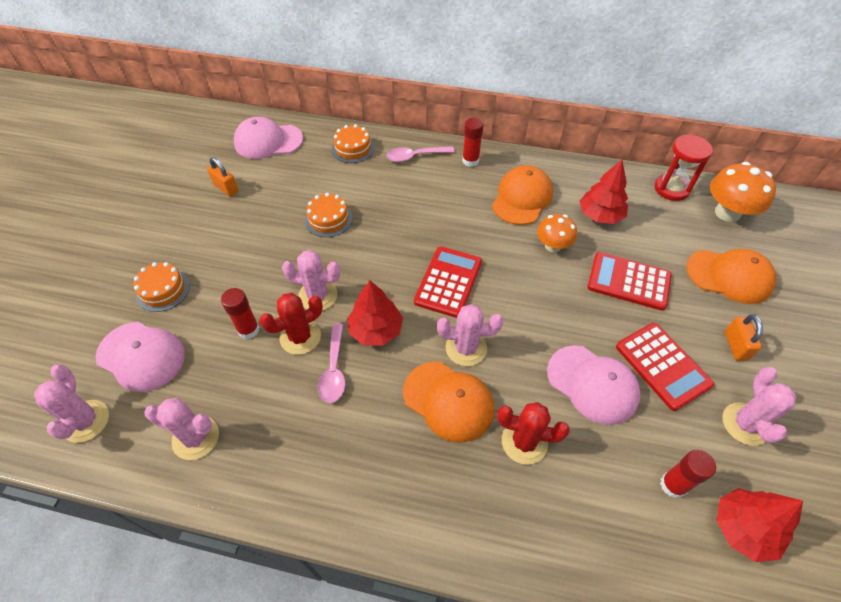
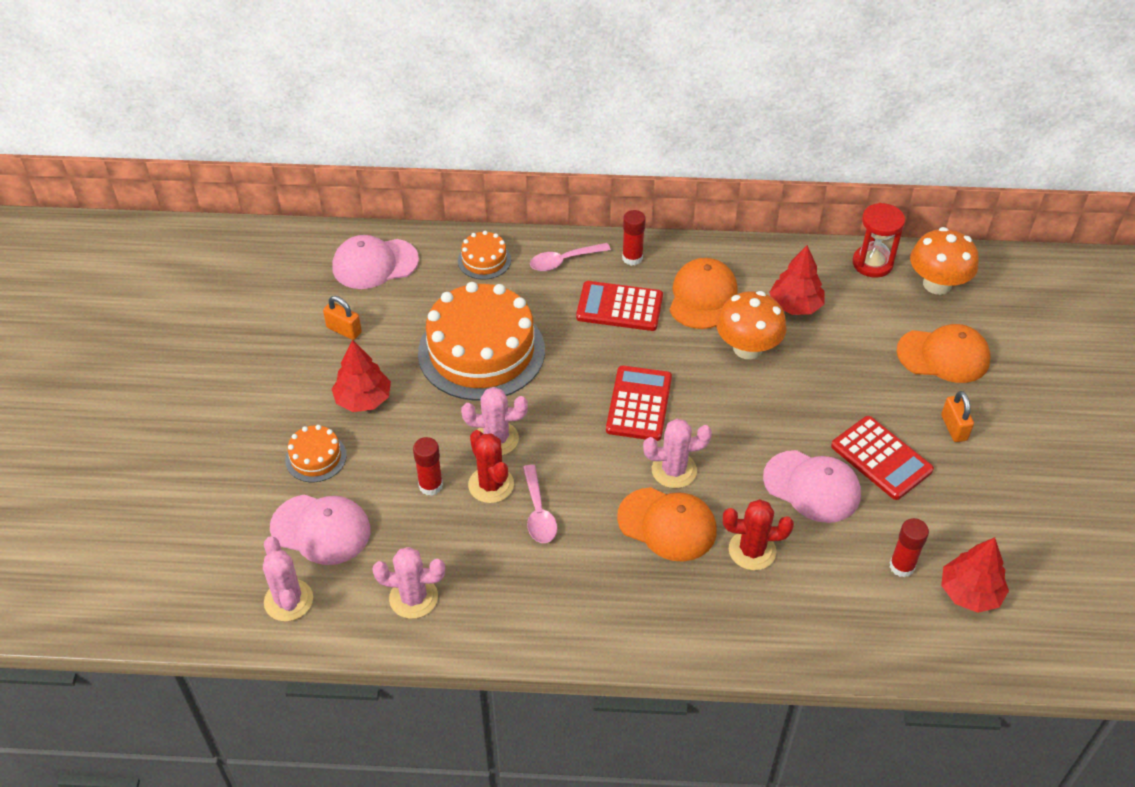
camera: 10 degrees left, 5 degrees down
(300, 337) = (491, 485): red cactus -> red cactus turned 75 degrees counterclockwise
(328, 219) = (481, 351): orange cake -> orange cake, size x2.23
(376, 330) = (572, 466): red tree -> red tree (363, 399)
(553, 246) = (747, 348): orange mushroom -> orange mushroom, size x1.55
(628, 281) = (836, 376): red calculator -> red calculator (619, 307)
(745, 424) = (967, 501): pink cactus -> none

